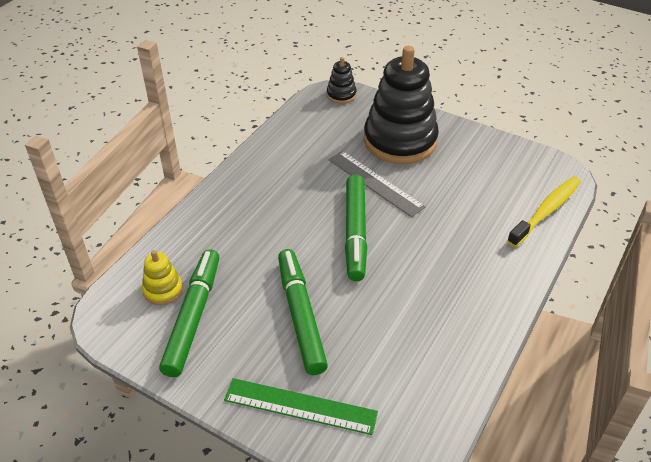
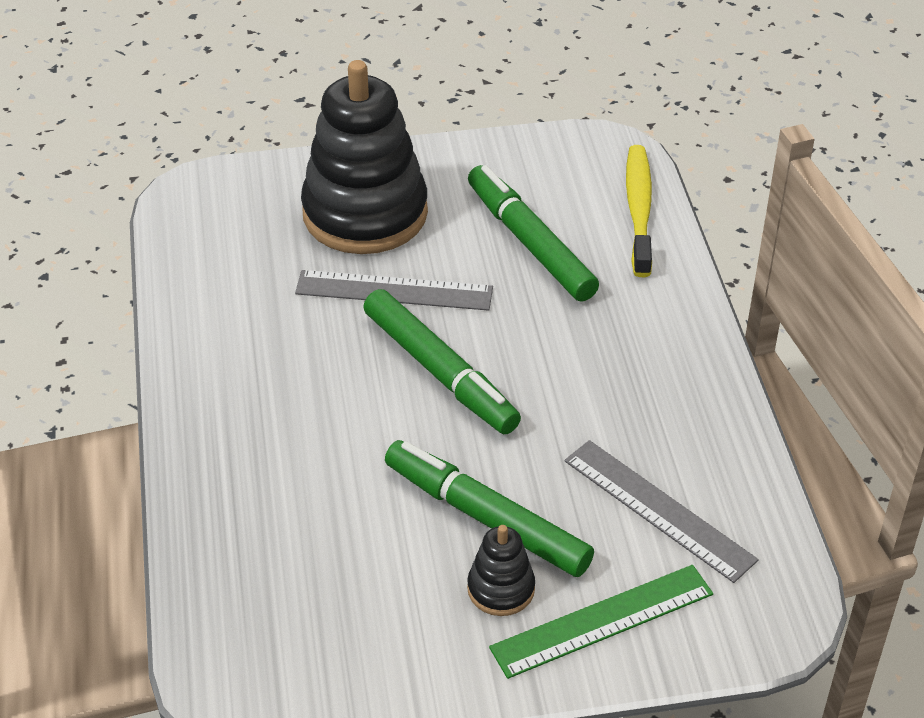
camera: 40 degrees left, 0 degrees up
(163, 290) = (267, 606): yellow stacking toy -> none
(193, 316) = (350, 611): green marker -> green marker (529, 243)
(341, 95) = (208, 188): black stacking toy -> black stacking toy (501, 589)
(391, 369) = (658, 510): none -> grey ruler

